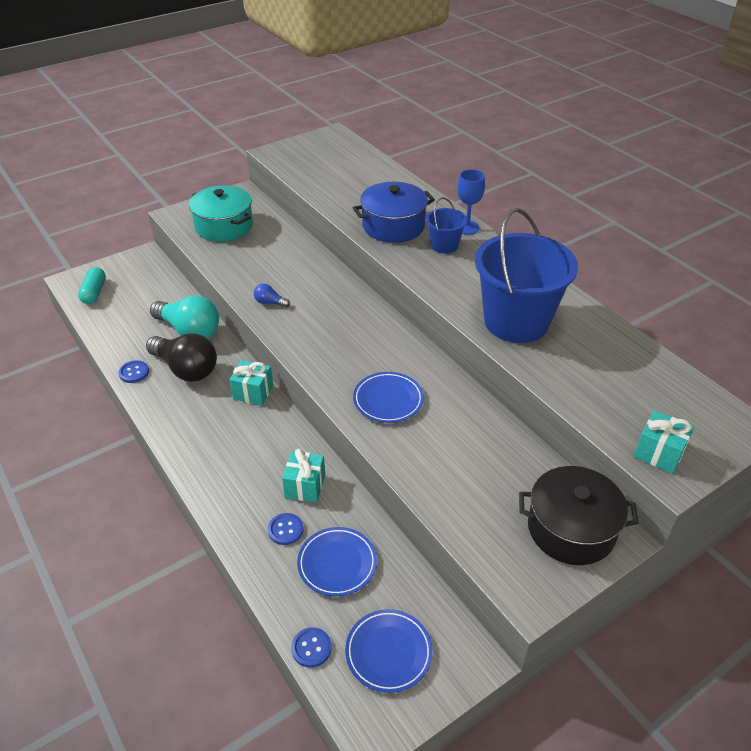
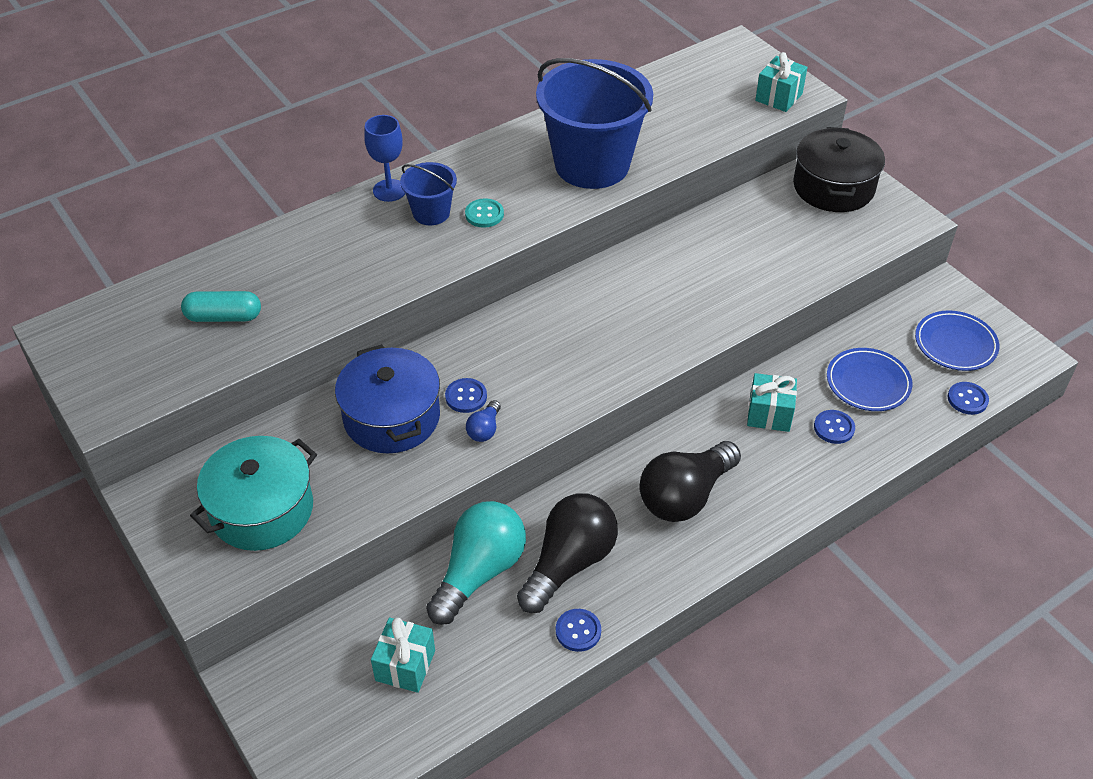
camera: 90 degrees left, 5 degrees up
(94, 292) = (361, 740): turquoise capsule -> turquoise capsule (224, 317)
(230, 429) = (685, 496): none -> black light bulb
(253, 392) = (615, 477): turquoise gift -> turquoise gift (405, 665)
(300, 294) = (466, 396): none -> blue button
(388, 400) = (677, 306): blue plate -> none
(393, 226) = (376, 260): blue pot -> blue pot (391, 417)
(445, 268) = (484, 214): none -> turquoise button

